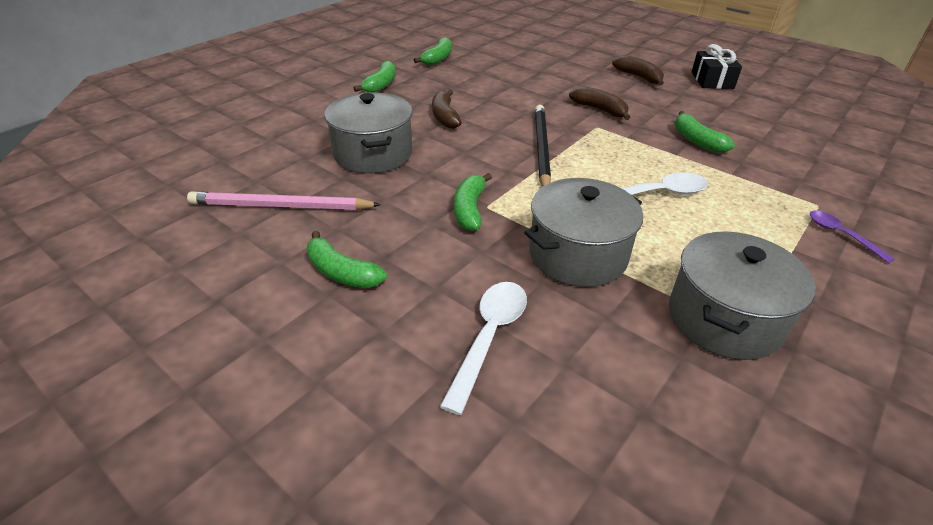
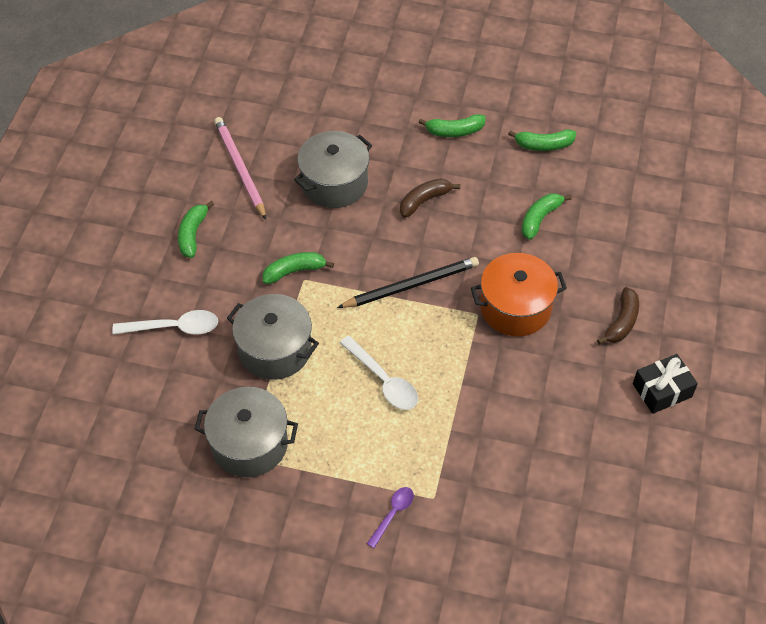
camera: 65 degrees right, 15 degrees up
(600, 110) = (515, 308): brown banana -> orange pot
(696, 140) = (499, 395): green banana -> green banana (540, 219)

